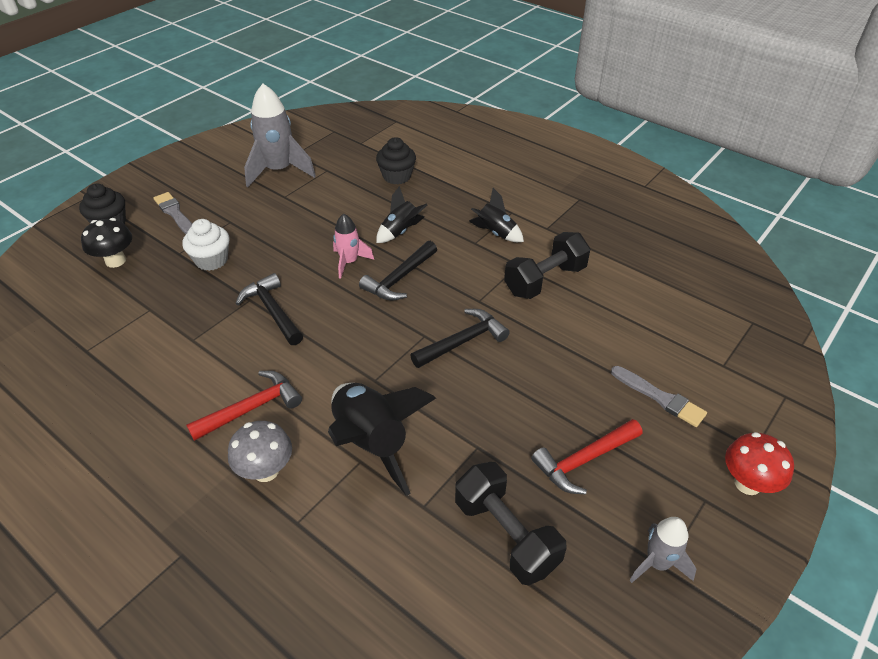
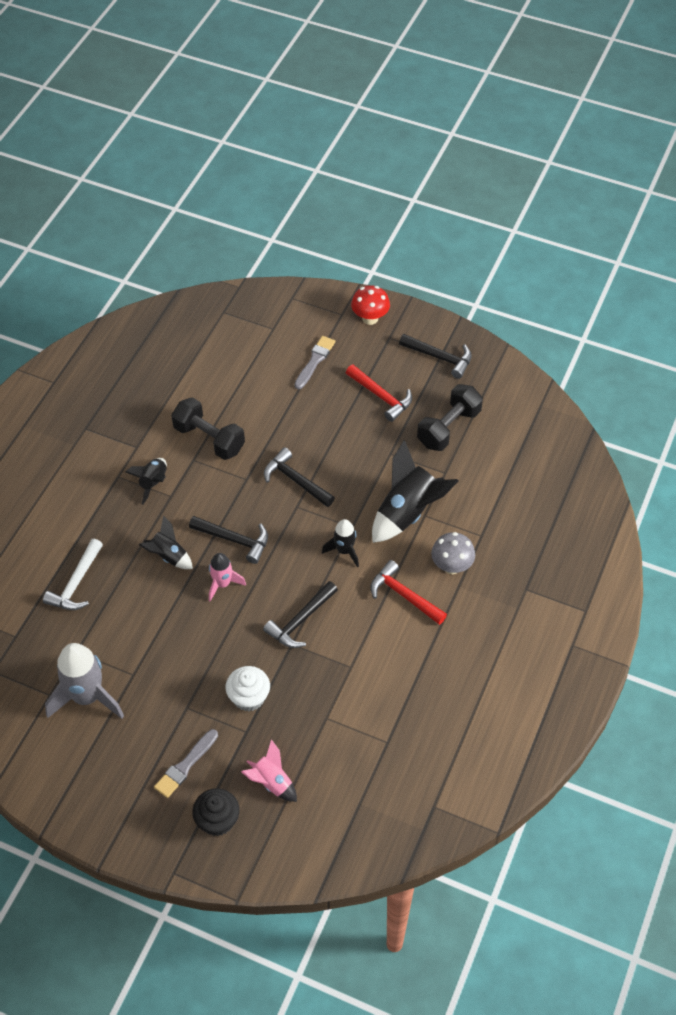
camera: 105 degrees left, 10 degrees up
(115, 261) = (272, 782): black mushroom -> pink rocket
(343, 365) = (344, 551): none -> black rocket
(397, 176) = (76, 583): black cupcake -> white hammer
(657, 563) = (439, 357): grey rocket -> black hammer

